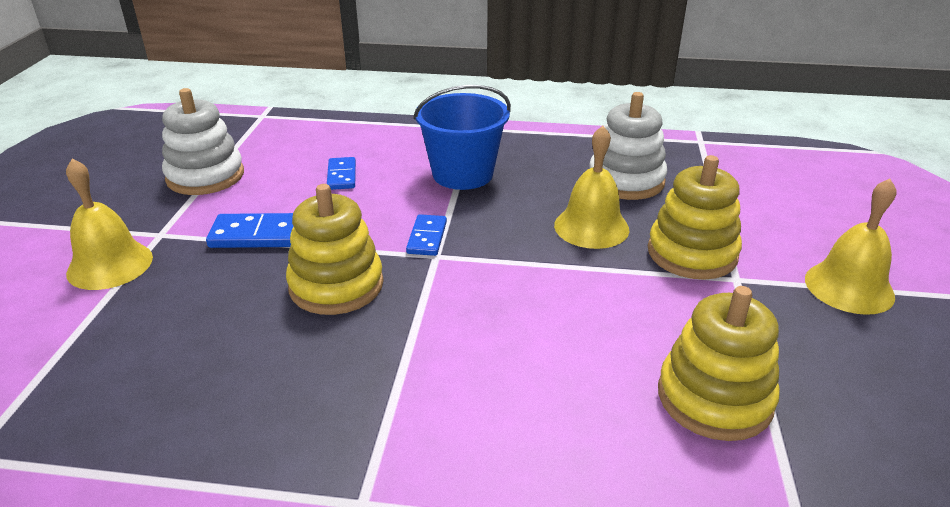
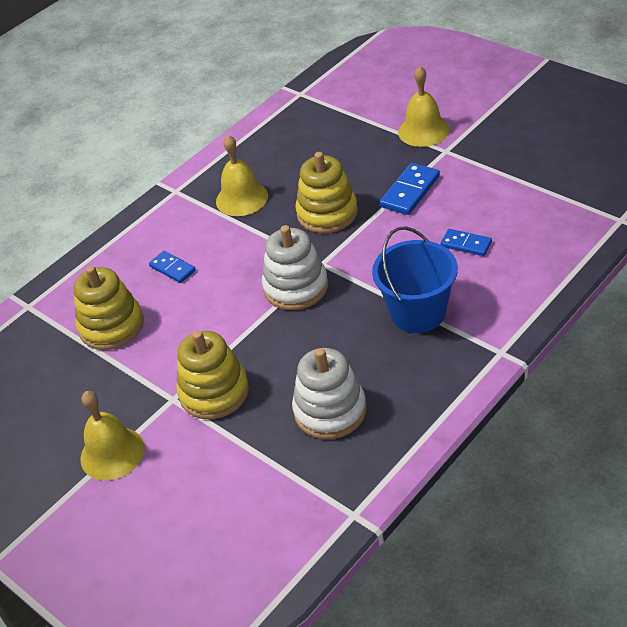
camera: 130 degrees right, 10 degrees up
(205, 176) = (516, 176): white stacking toy -> white stacking toy (296, 287)
(427, 237) = (345, 265): blue domino -> blue domino (172, 268)
(591, 227) = (287, 354): yellow bell -> yellow bell (242, 198)

